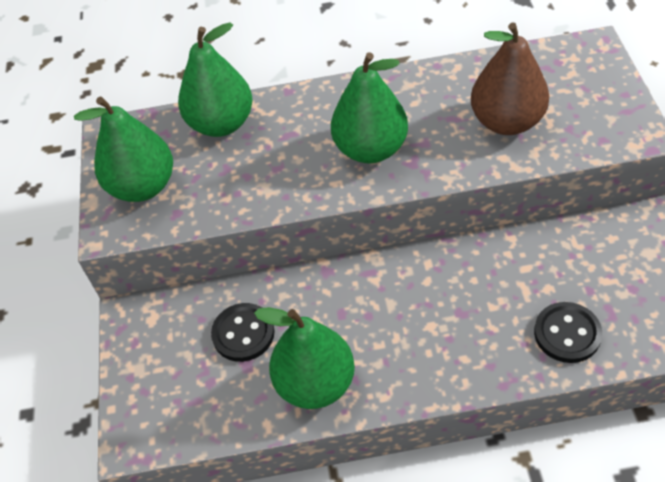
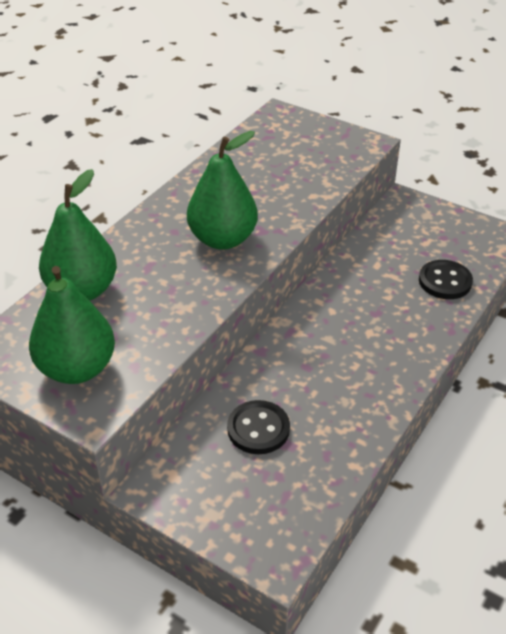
camera: 55 degrees left, 10 degrees down
(315, 383) = (349, 417): green pear -> none
(506, 121) = (286, 176): brown pear -> none

